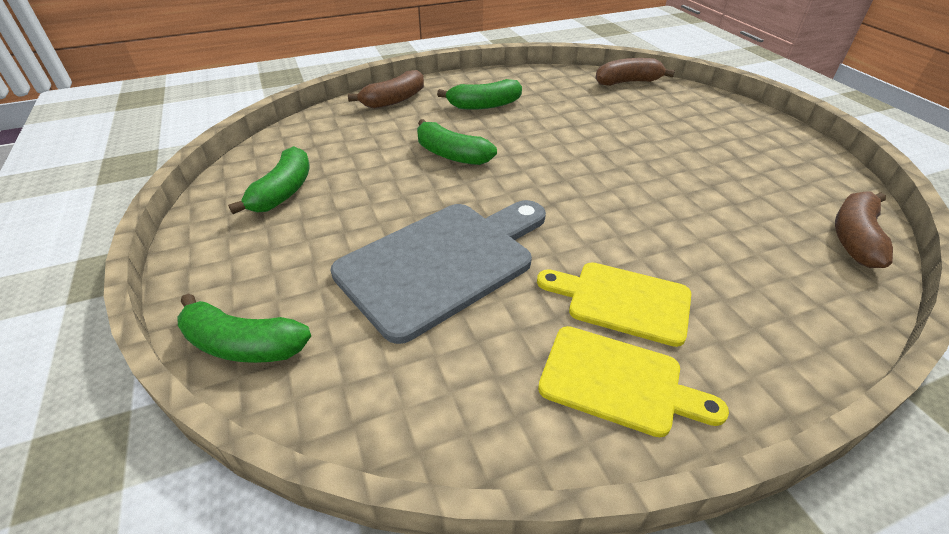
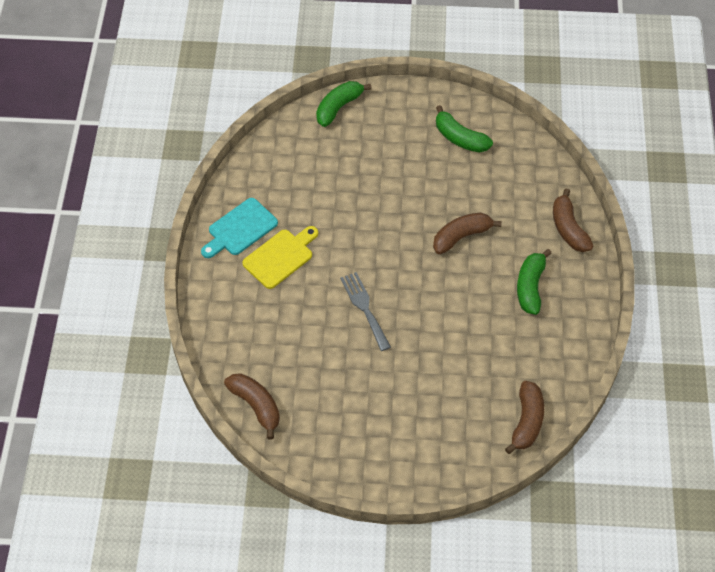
camera: 115 degrees right, 15 degrees up
(442, 262) = (351, 194): grey cutting board -> none
(451, 154) = (461, 236): green banana -> brown banana
(617, 195) = (364, 308): none -> grey fork
(618, 381) = (240, 229): yellow cutting board -> turquoise cutting board

